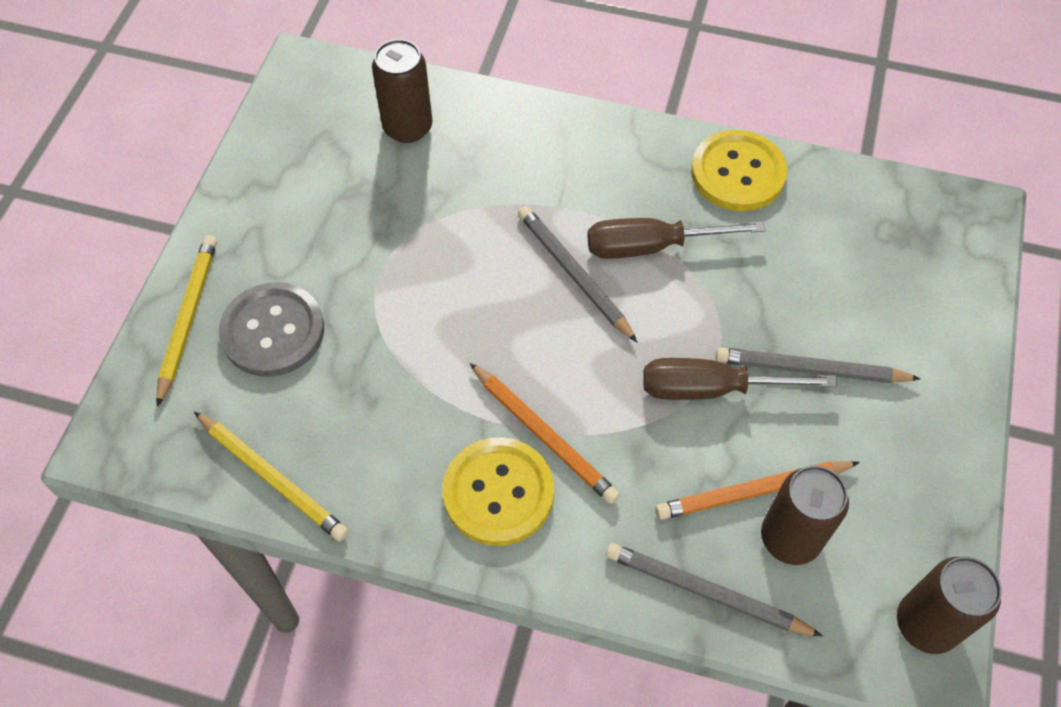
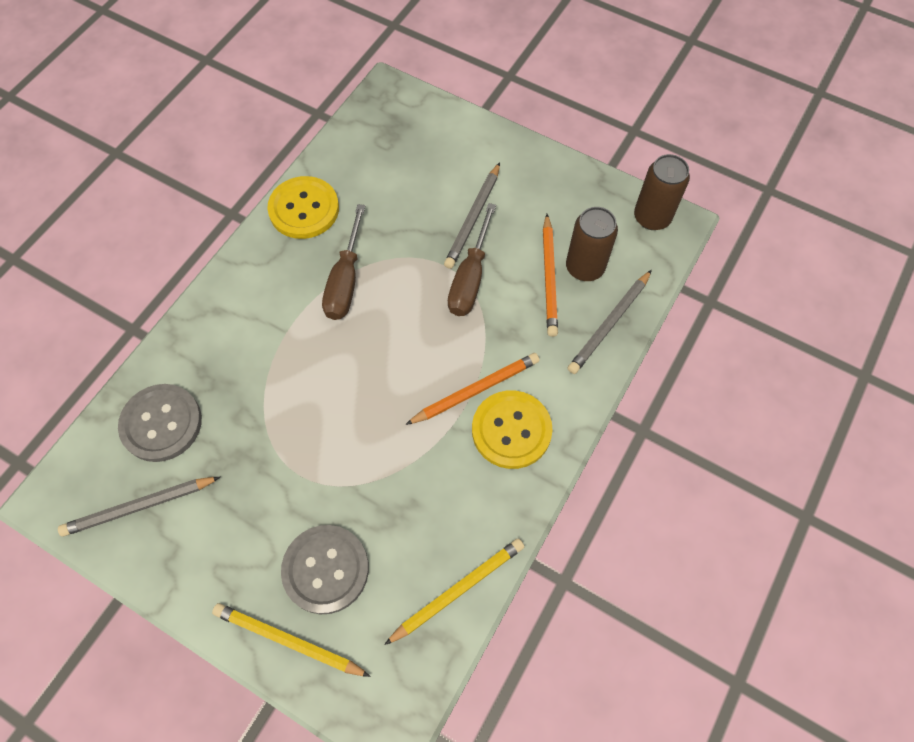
camera: 75 degrees left, 5 degrees up
(407, 127) = (161, 423): brown can -> grey button
(574, 274) = (351, 337): grey pencil -> grey pencil (139, 507)

